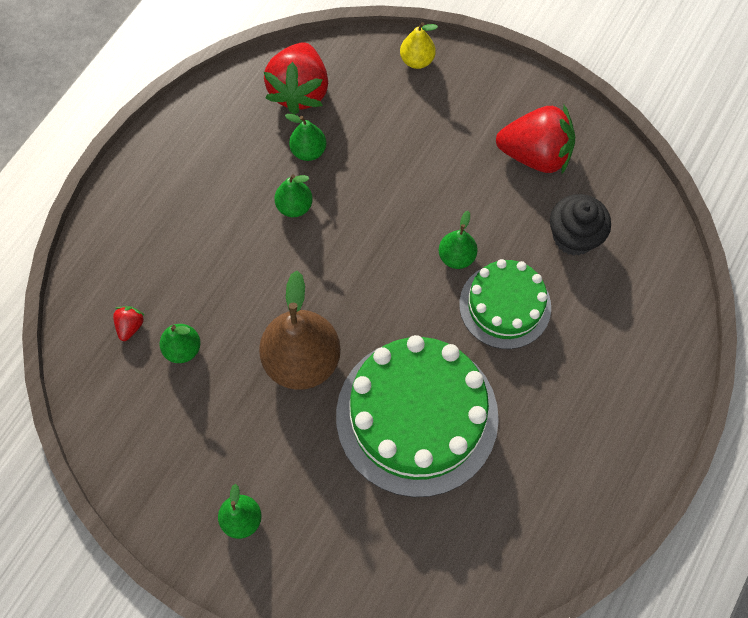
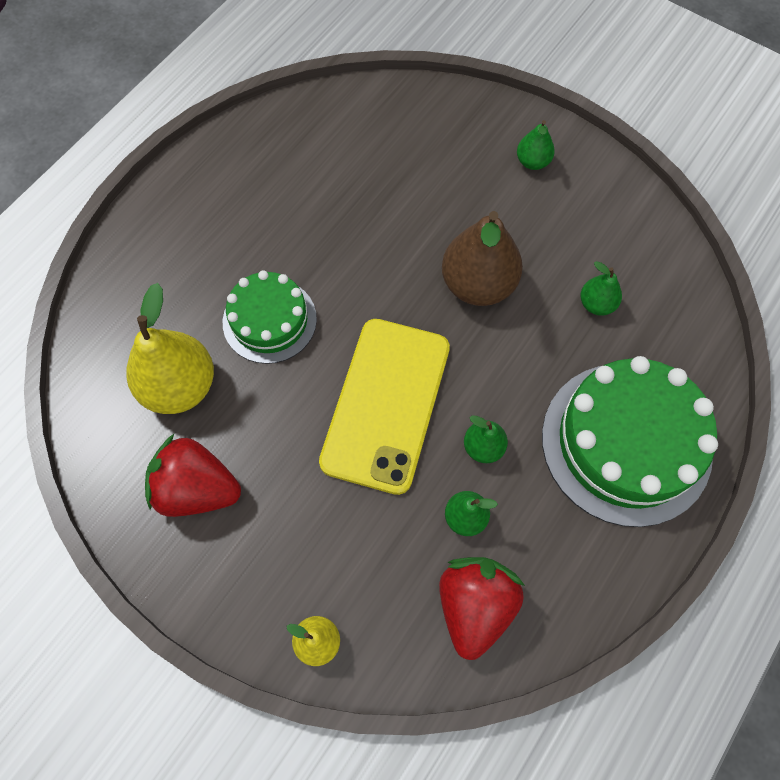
camera: 175 degrees left, 0 degrees up
(130, 326) = (652, 330): red strawberry -> none
(383, 236) = (386, 404): none -> yellow phone
(417, 416) = (372, 228): green cake -> green cake (626, 443)
(456, 257) = (310, 374): green pear -> none
(573, 237) = (180, 386): black cupcake -> yellow pear

